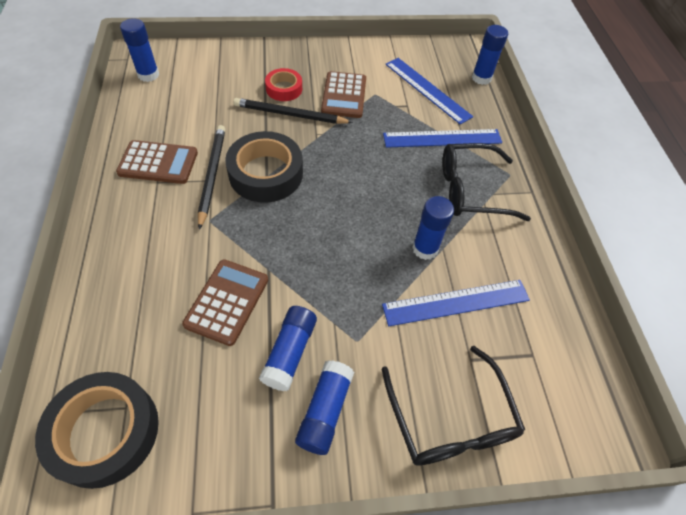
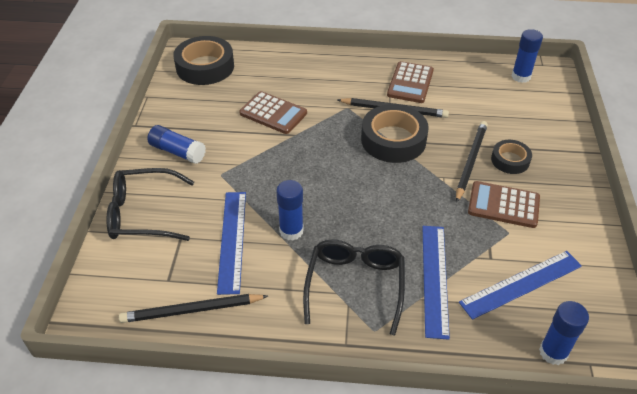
camera: 105 degrees right, 10 degrees down
(284, 89) = (510, 160): red tape -> black tape
(290, 352) = (224, 140): blue glue stick -> none
(557, 319) = (192, 310): none -> black pencil

